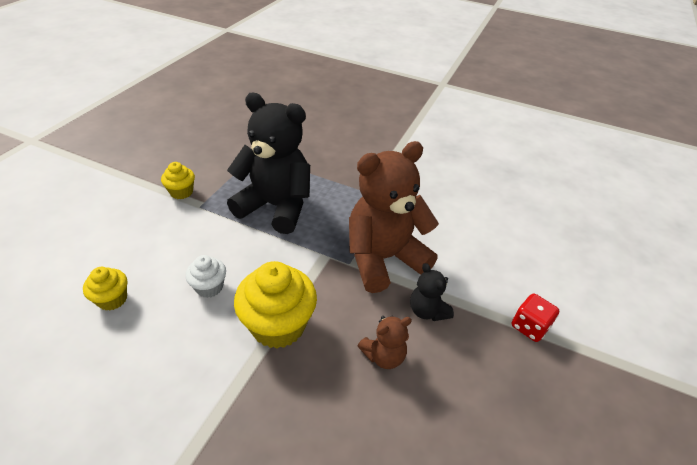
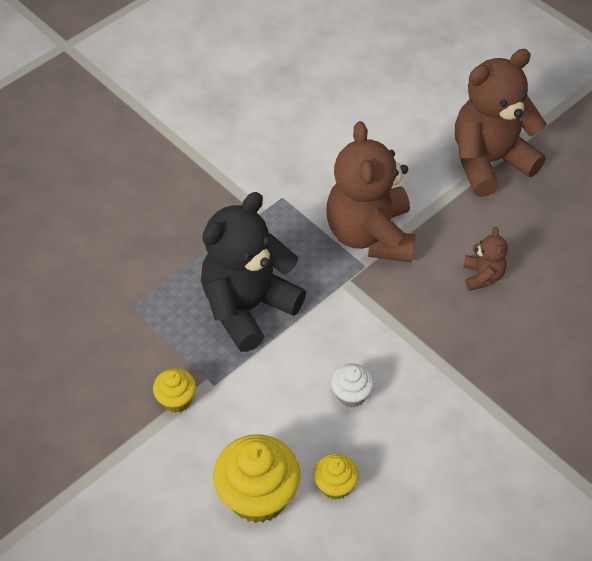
camera: 65 degrees left, 10 degrees up
(278, 325) = (422, 346): yellow cupcake -> yellow cupcake (258, 496)
(427, 311) = (447, 226): black teddy bear -> none
(529, 326) = (489, 162): red dice -> brown teddy bear

